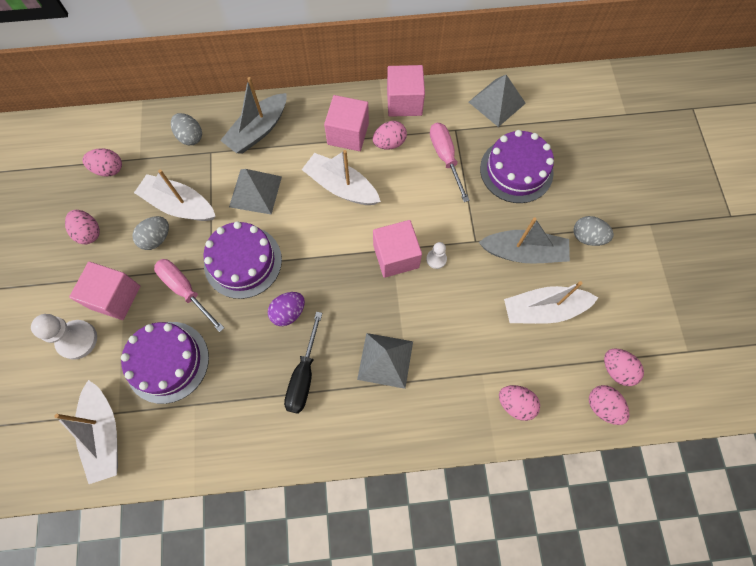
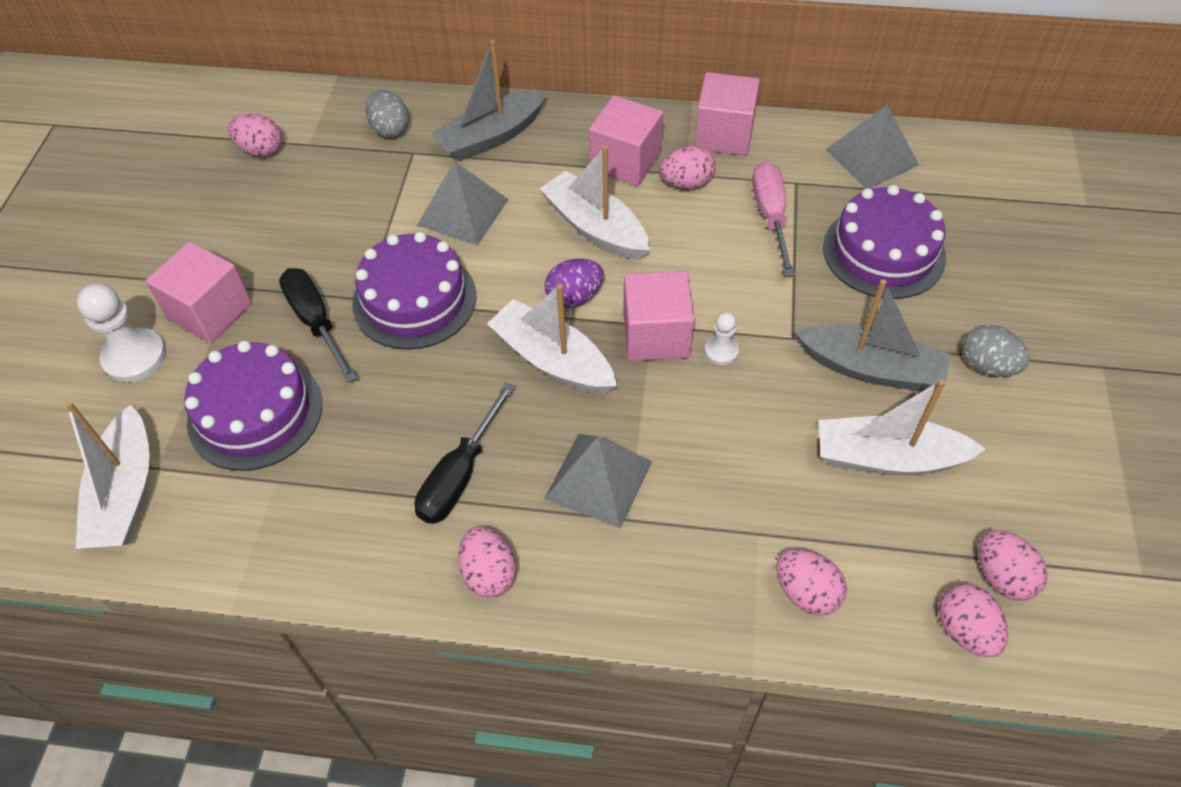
camera: 15 degrees right, 15 degrees down
(89, 232) = (204, 223): pink egg -> pink egg (489, 573)
(156, 238) = (297, 247): grey egg -> none
(179, 205) = (345, 211): white boat -> white boat (552, 360)
(185, 290) = (315, 322): pink screwdriver -> black screwdriver
(288, 312) = (463, 381): purple egg -> purple egg (574, 297)

